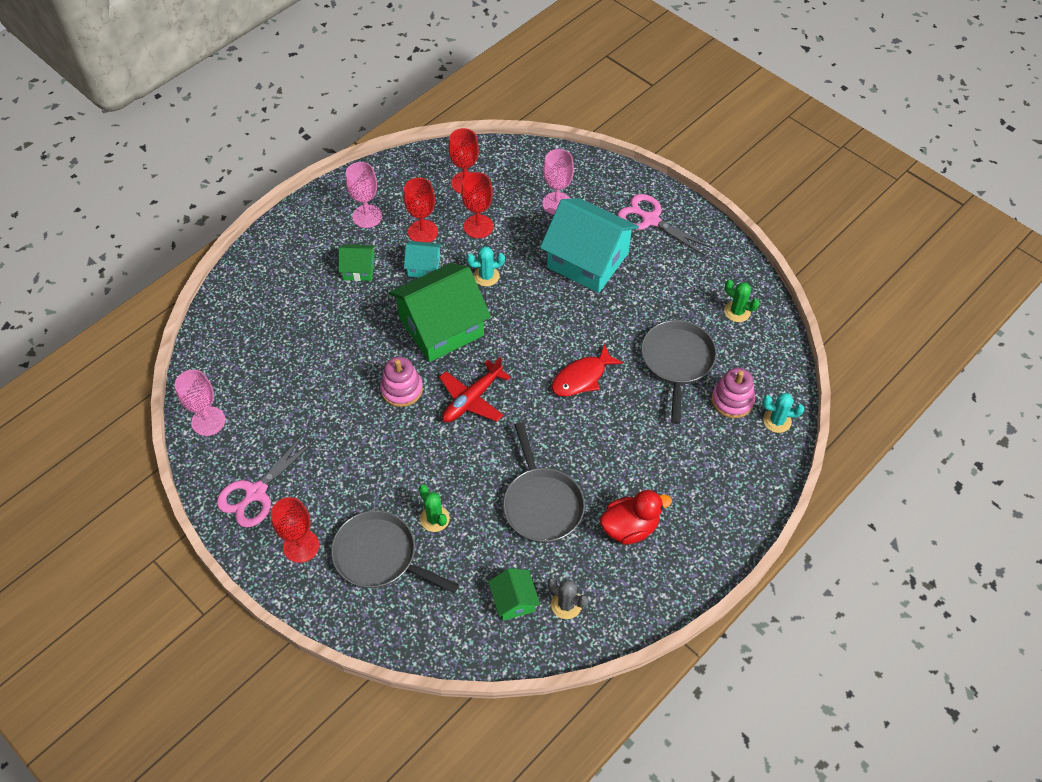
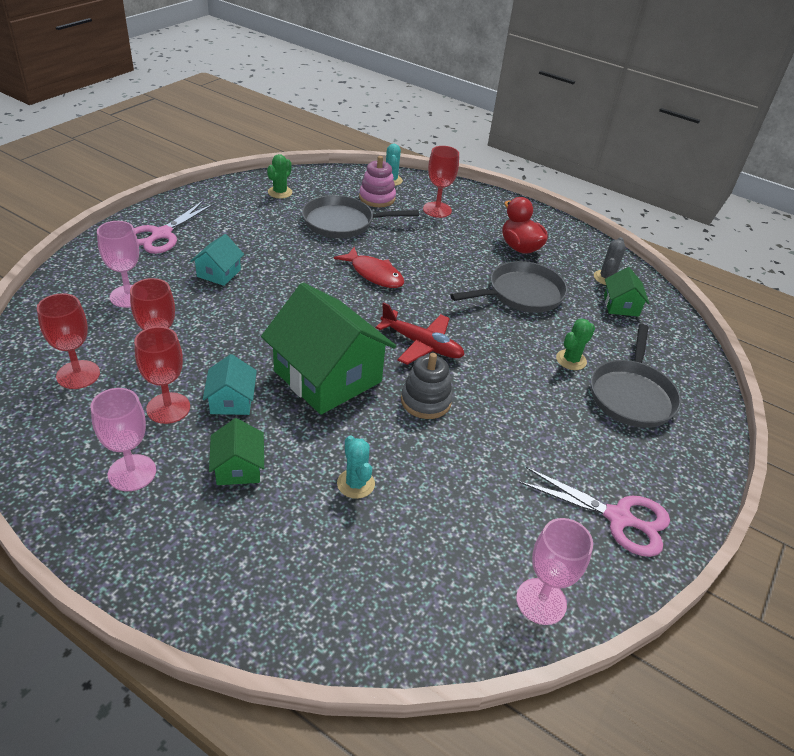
camera: 105 degrees left, 15 degrees down
(301, 546) = (658, 461): red goblet -> red goblet (437, 210)
(402, 389) = (425, 401): pink stacking toy -> grey stacking toy
(486, 276) = (245, 345): turquoise cactus -> turquoise cactus (355, 484)
(514, 600) = (621, 306): green house -> green house turned 60 degrees counterclockwise
(587, 260) = (219, 273): turquoise house -> turquoise house, size x0.47

